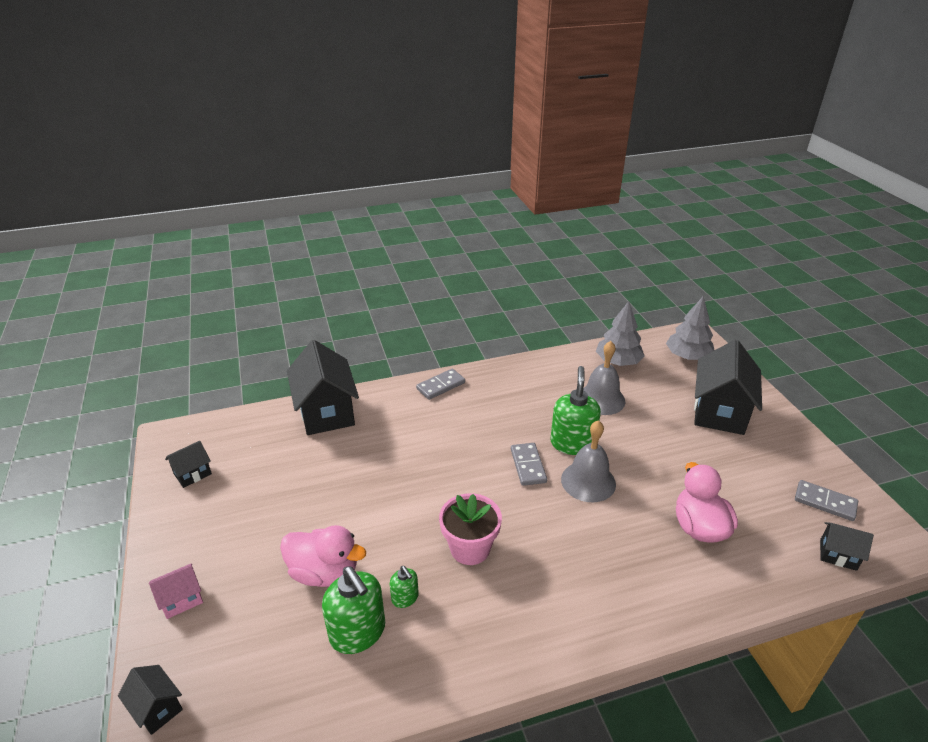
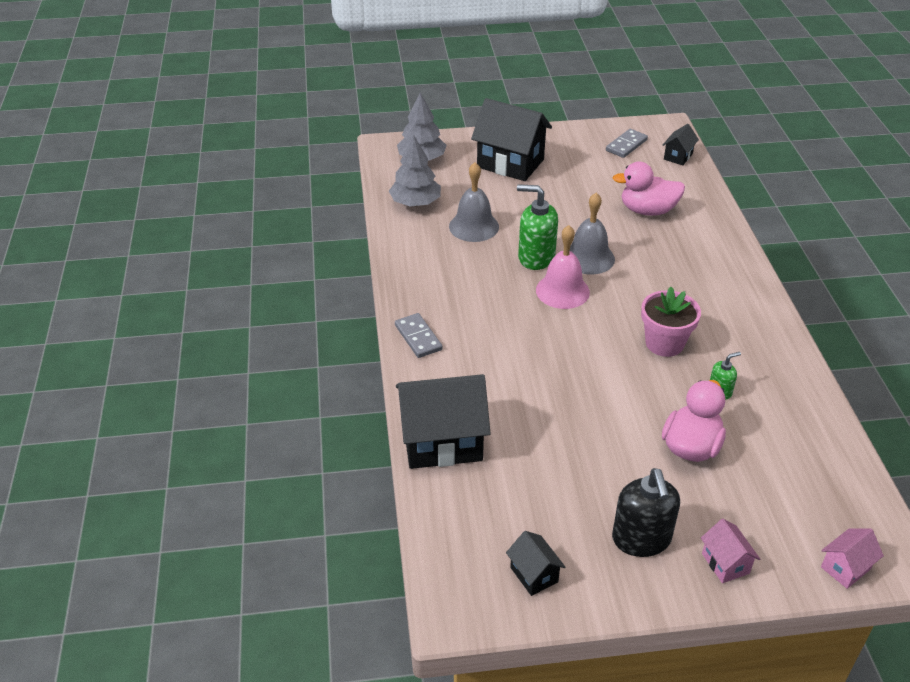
camera: 80 degrees left, 5 degrees up
(157, 708) = (845, 568): black house -> pink house
(217, 537) = (641, 539): none -> black soap dispenser
(358, 632) = (757, 424): green soap dispenser -> none
(528, 466) = (562, 291): grey domino -> pink bell

